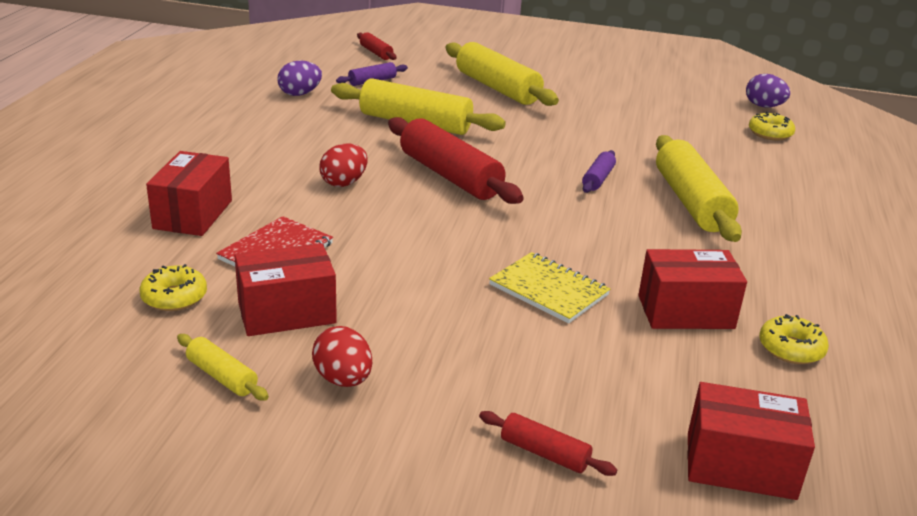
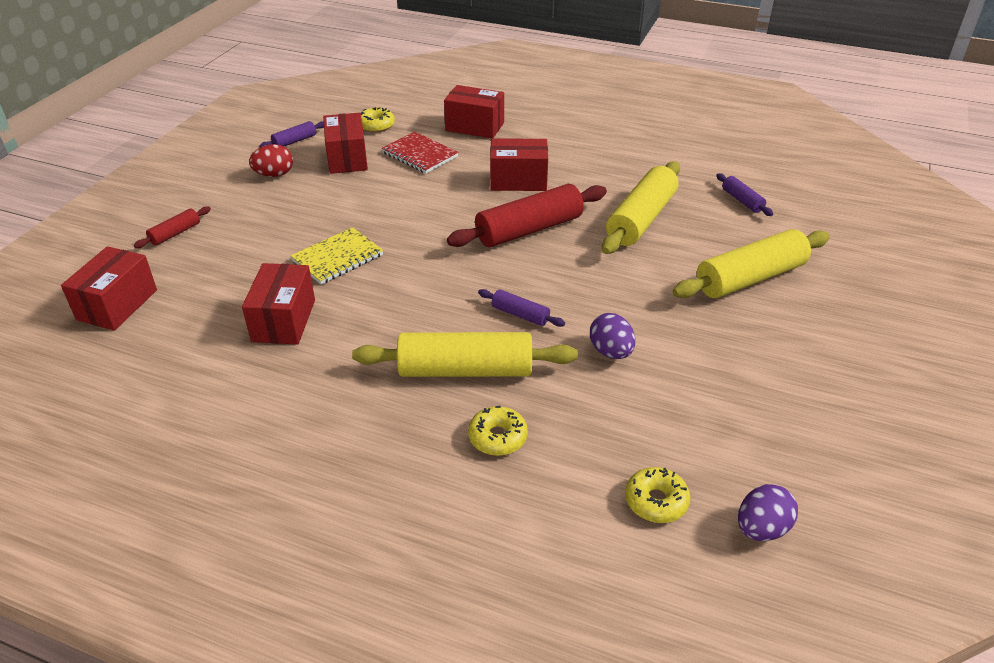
camera: 100 degrees right, 10 degrees up
(222, 376) = (294, 141): yellow rolling pin -> purple rolling pin
(300, 94) = (696, 163): purple egg -> purple egg (611, 352)
(344, 183) = (518, 180): red egg -> red box
(376, 53) = (828, 206): red rolling pin -> none
(791, 349) = (212, 366): yellow donut -> yellow donut (497, 437)

